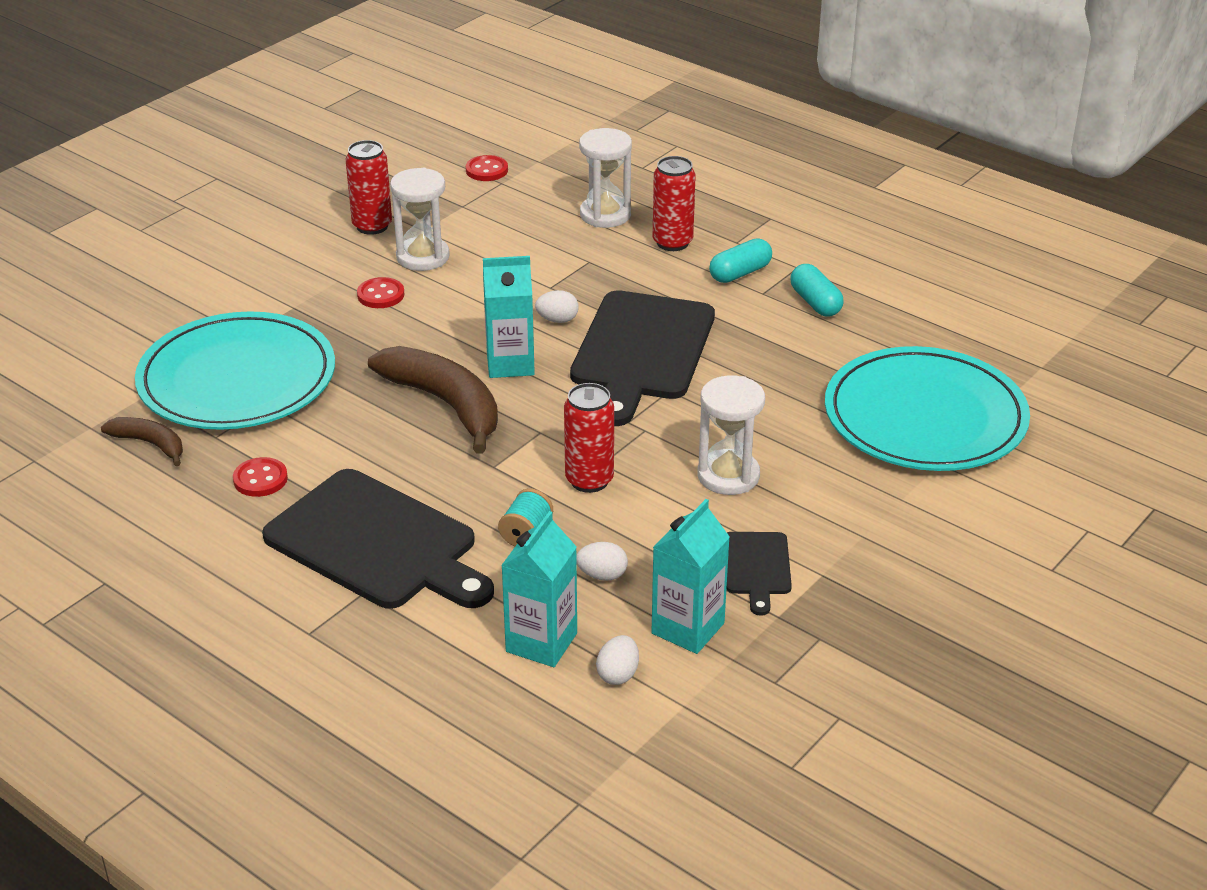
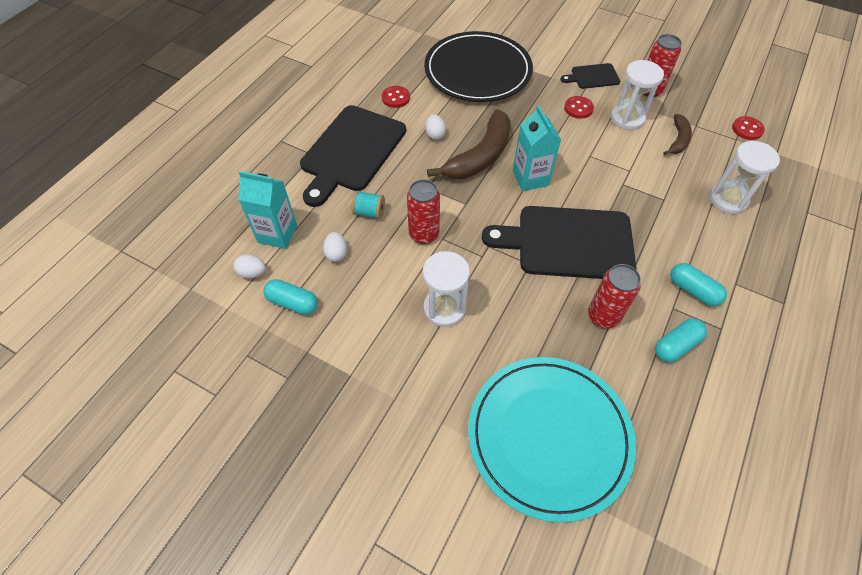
camera: 80 degrees right, 20 degrees up
(150, 444) = (415, 55): brown banana -> brown banana (678, 140)
(237, 378) = (477, 71): turquoise plate -> black plate
(557, 320) = (587, 193): white egg -> white egg (435, 134)
(672, 242) = (713, 243): red can -> red can (603, 316)
(688, 628) = (293, 302): turquoise carton -> turquoise capsule
(757, 567) = (353, 335): black cutting board -> black cutting board (593, 77)

